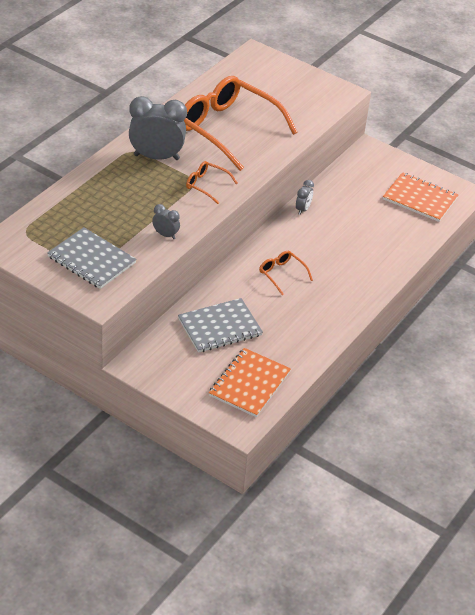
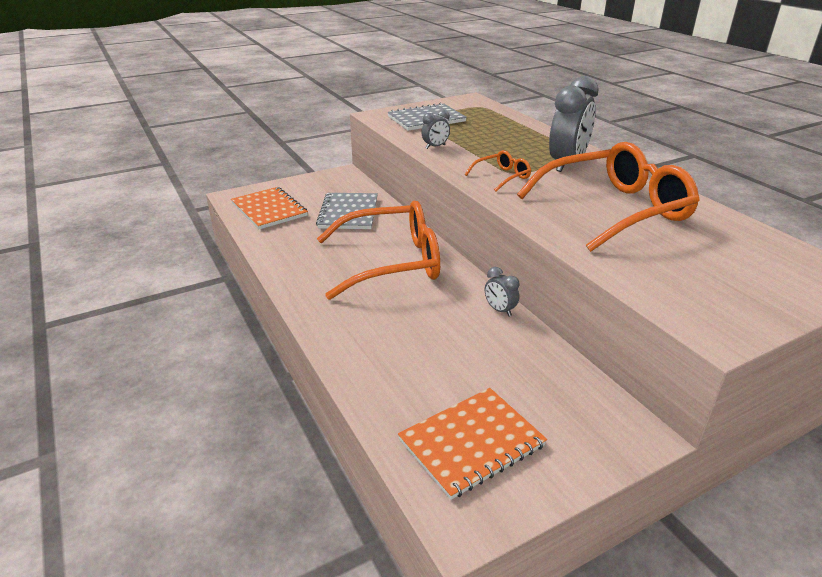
camera: 120 degrees right, 10 degrees down
(282, 274) = (391, 262): orange glasses -> orange glasses, size x2.33

